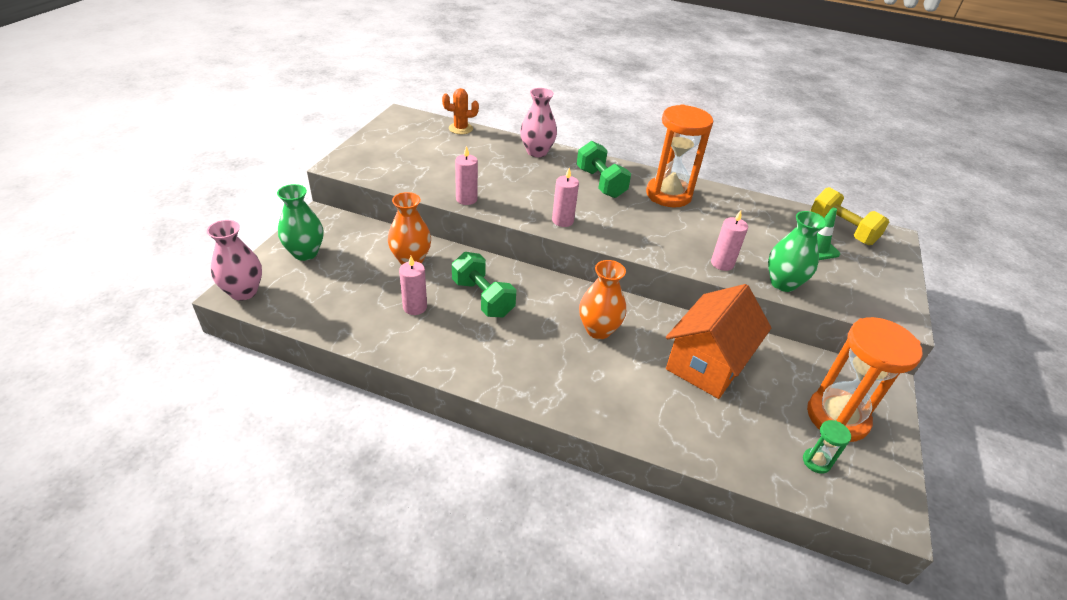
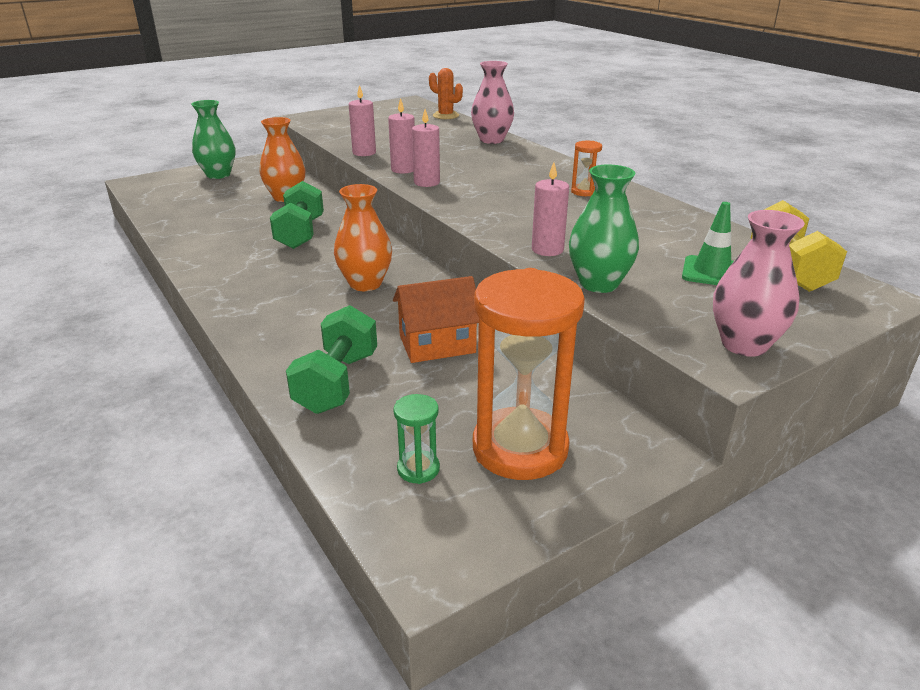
camera: 40 degrees right, 10 degrees down
(243, 292) = (142, 183): pink vase -> pink vase (744, 344)
(415, 307) = (237, 223): pink candle -> pink candle (403, 169)
(600, 183) = (519, 169): green dumbbell -> green dumbbell (337, 382)
(668, 195) = (584, 192): orange hourglass -> orange hourglass, size x0.43
(708, 363) = (437, 344): orange house -> orange house, size x0.66

